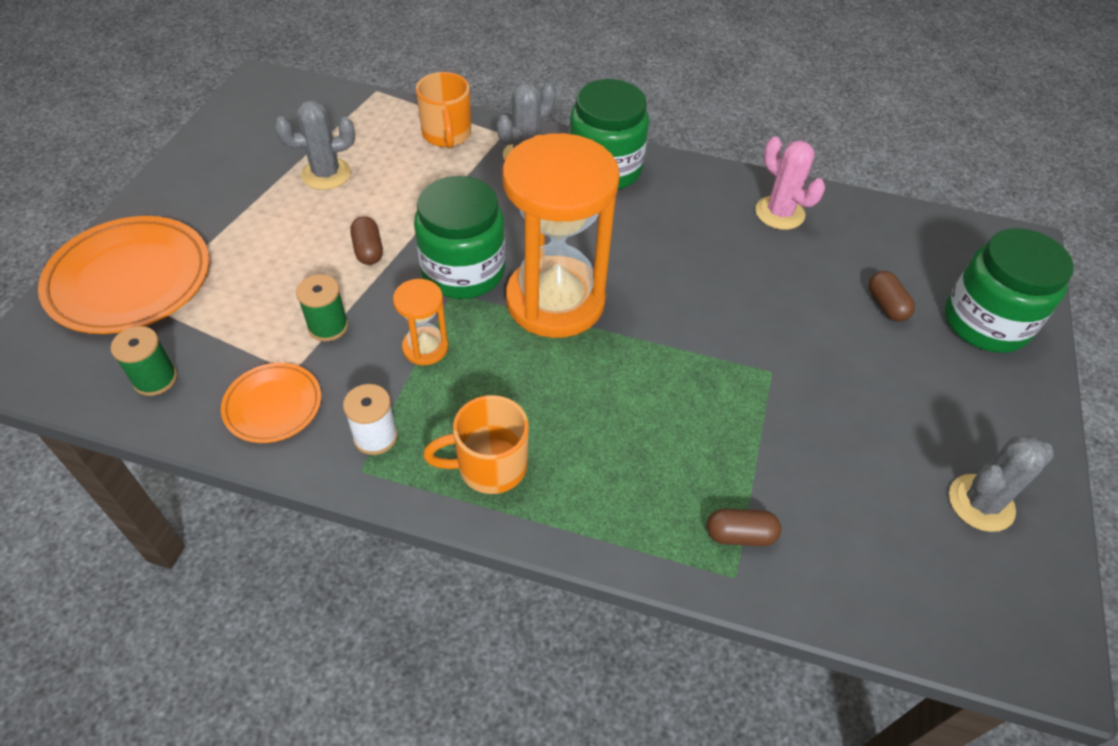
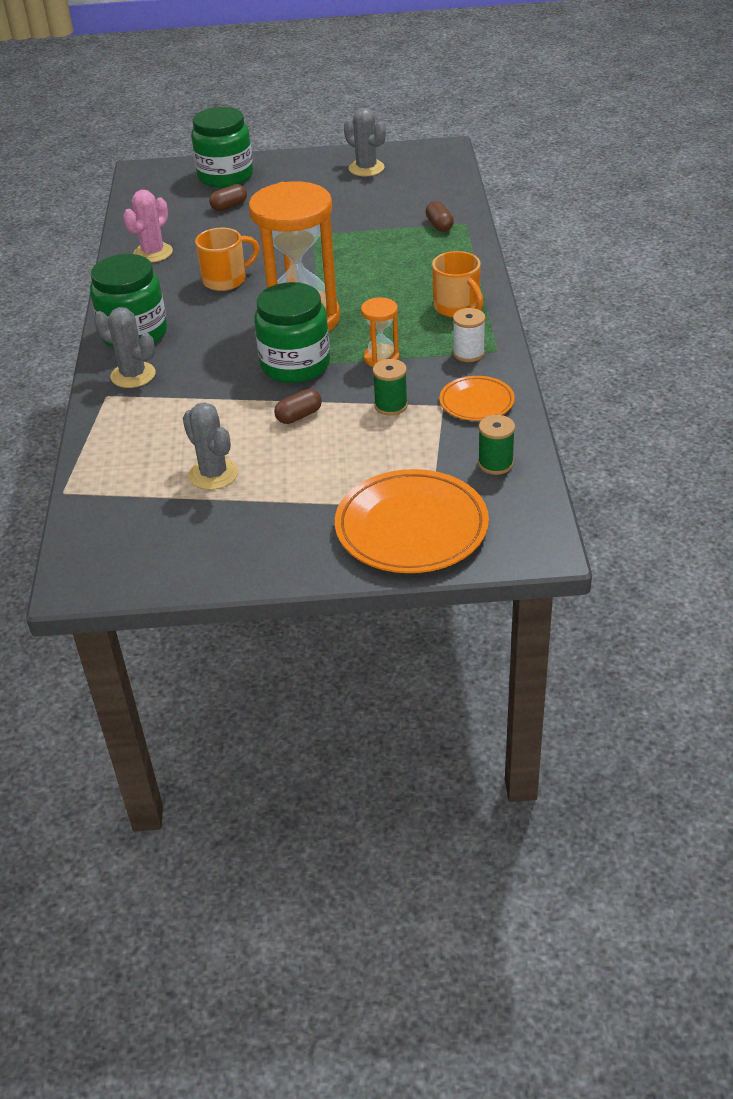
camera: 105 degrees left, 10 degrees down
(447, 135) = (122, 425): orange mug -> orange mug (226, 280)

